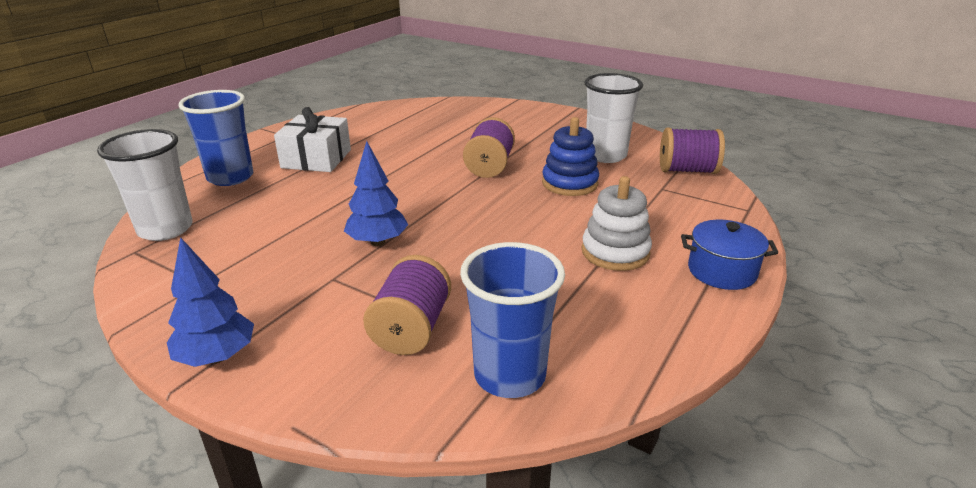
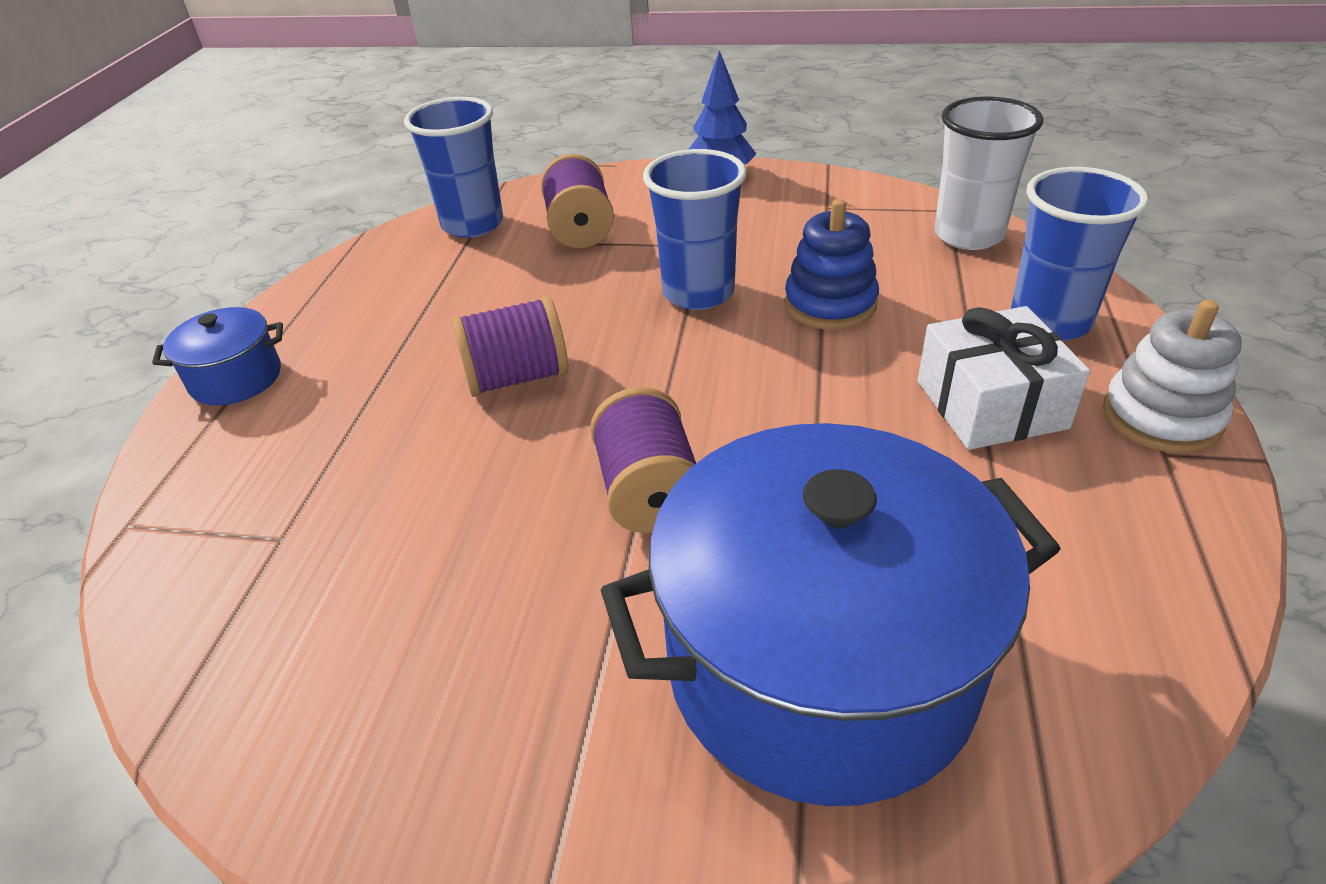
camera: 160 degrees right, 10 degrees up
(377, 242) = (698, 293): blue tree -> blue cup
(468, 124) = (820, 665): none -> blue pot
(569, 183) = (469, 492): blue stacking toy -> blue stacking toy (830, 304)
(605, 155) = (400, 628): white cup -> none
(615, 252) = (379, 367): white stacking toy -> white stacking toy (1161, 417)
(687, 170) = (205, 627): purple spool -> purple spool (517, 377)

